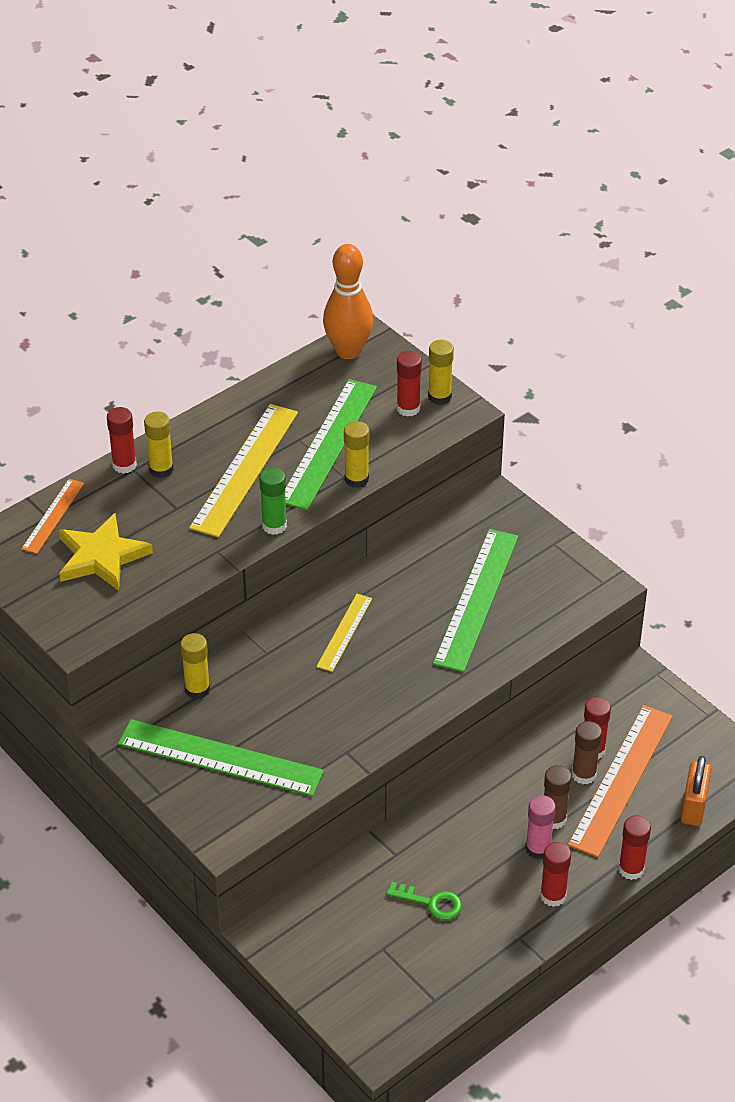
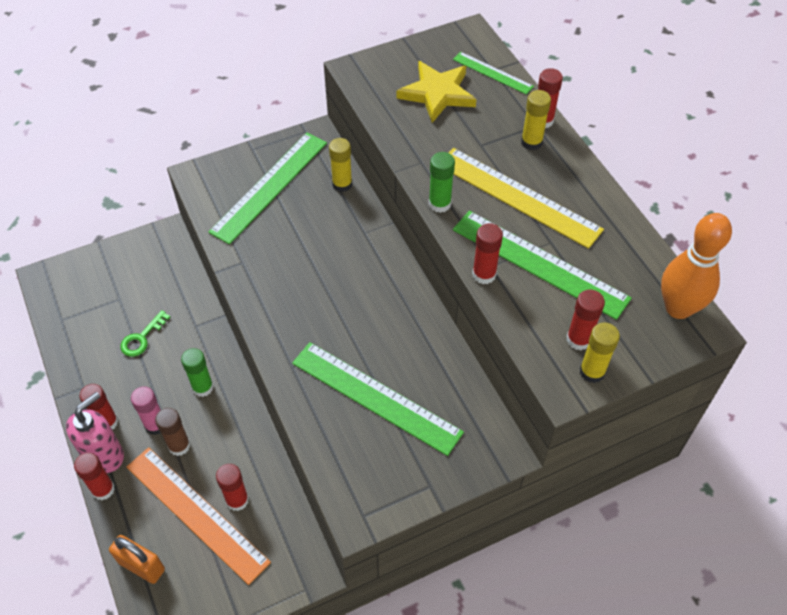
camera: 105 degrees right, 10 degrees up
(53, 516) = (492, 73): orange ruler -> green ruler
(345, 632) = (369, 288): yellow ruler -> none
(356, 479) = (484, 274): yellow glue stick -> red glue stick
(475, 821) = (202, 387): none -> green glue stick
(584, 774) = (214, 484): brown glue stick -> none
(592, 883) = (104, 455): none -> pink soap dispenser

